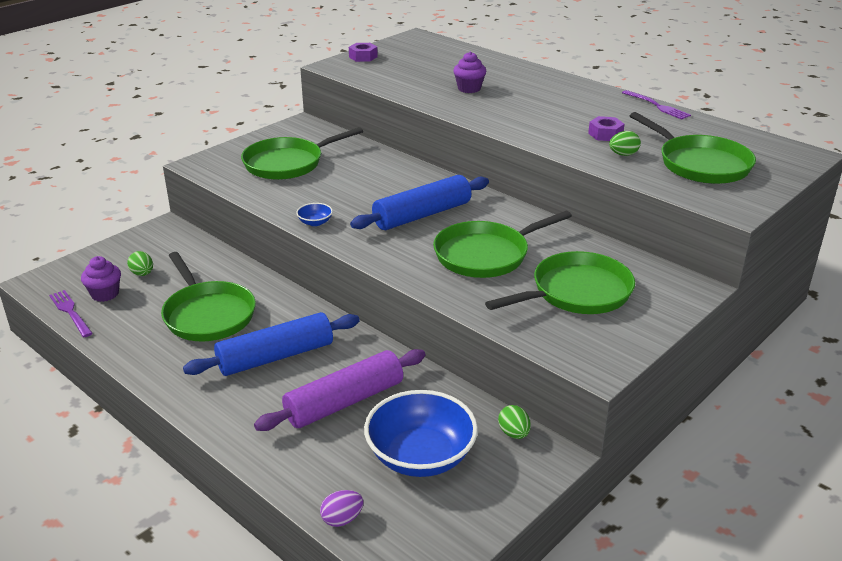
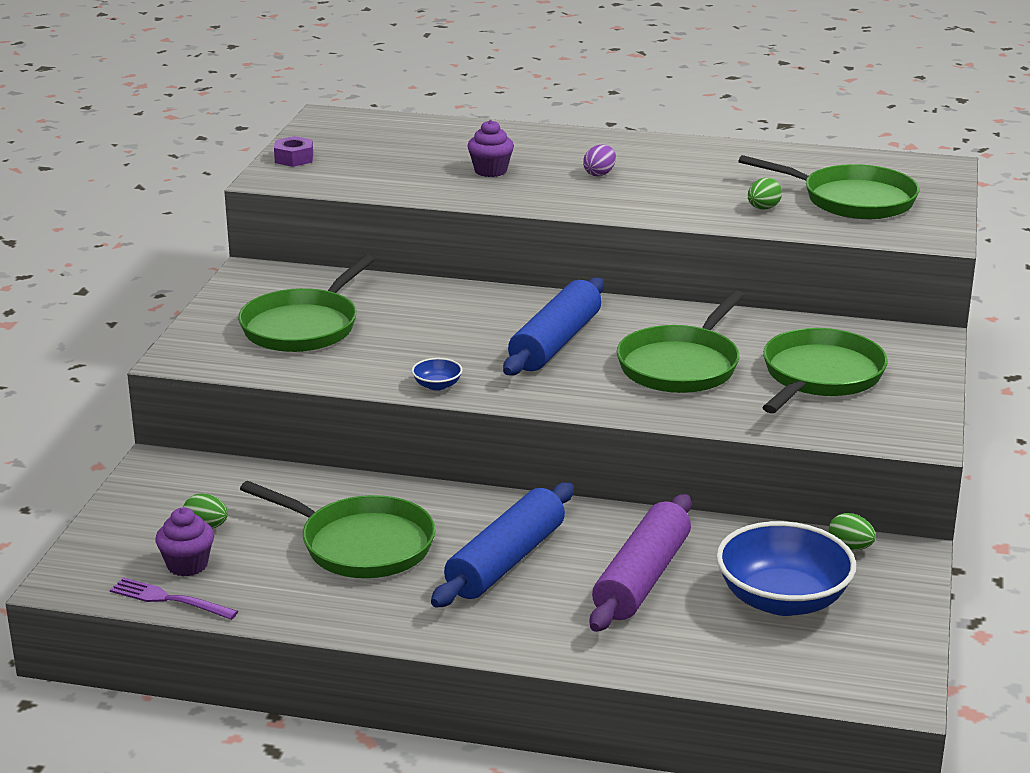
camera: 30 degrees left, 5 degrees down
(342, 519) = (772, 681): purple egg -> purple egg (599, 174)
(605, 134) = (717, 190): purple nut -> none
(657, 106) = (733, 145): purple fork -> none

